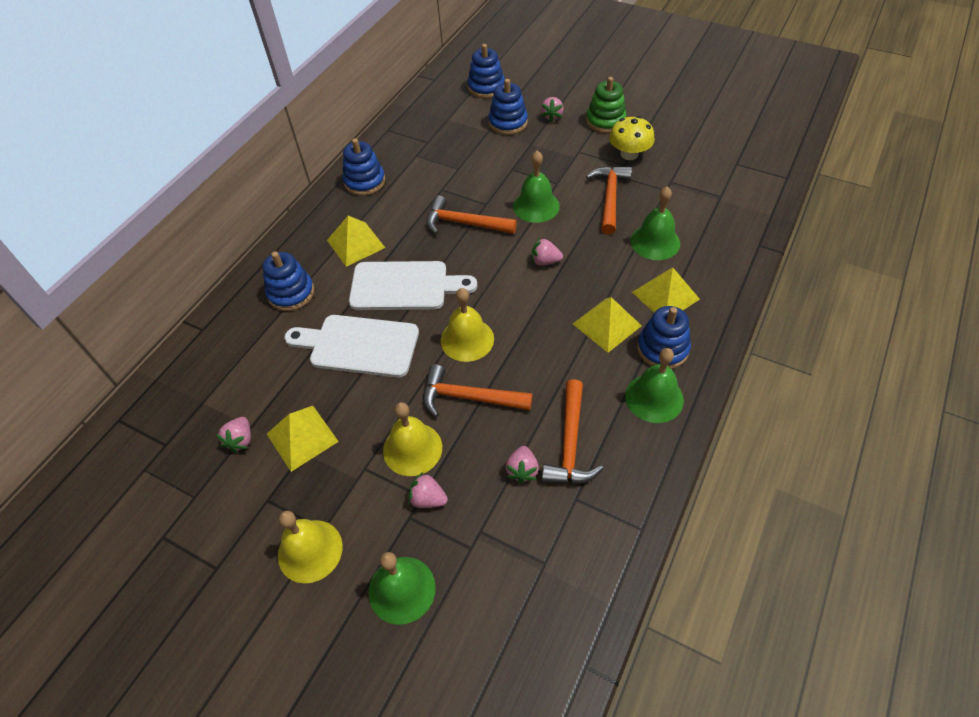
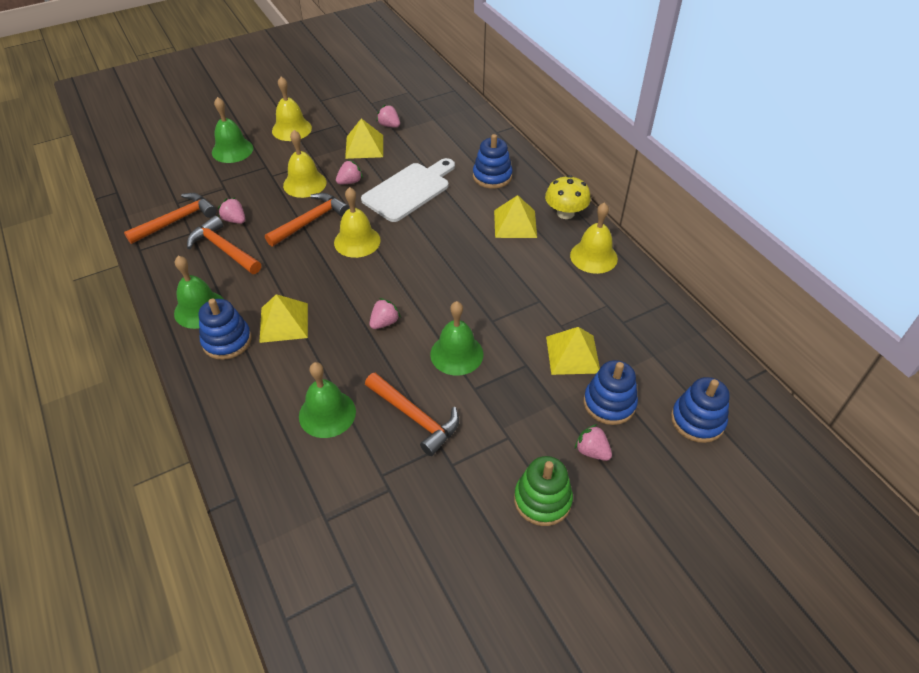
camera: 120 degrees right, 5 degrees down
(364, 181) = (593, 256): blue stacking toy -> yellow bell
(405, 286) = (441, 231): white cutting board -> none
(428, 499) = (267, 177): pink strawberry -> pink strawberry (350, 182)
(464, 223) = (479, 295): orange hammer -> orange hammer (176, 220)
(629, 154) = (464, 481): yellow mushroom -> yellow mushroom (565, 213)
(665, 295) = (267, 378): yellow pyramid -> yellow pyramid (573, 354)

